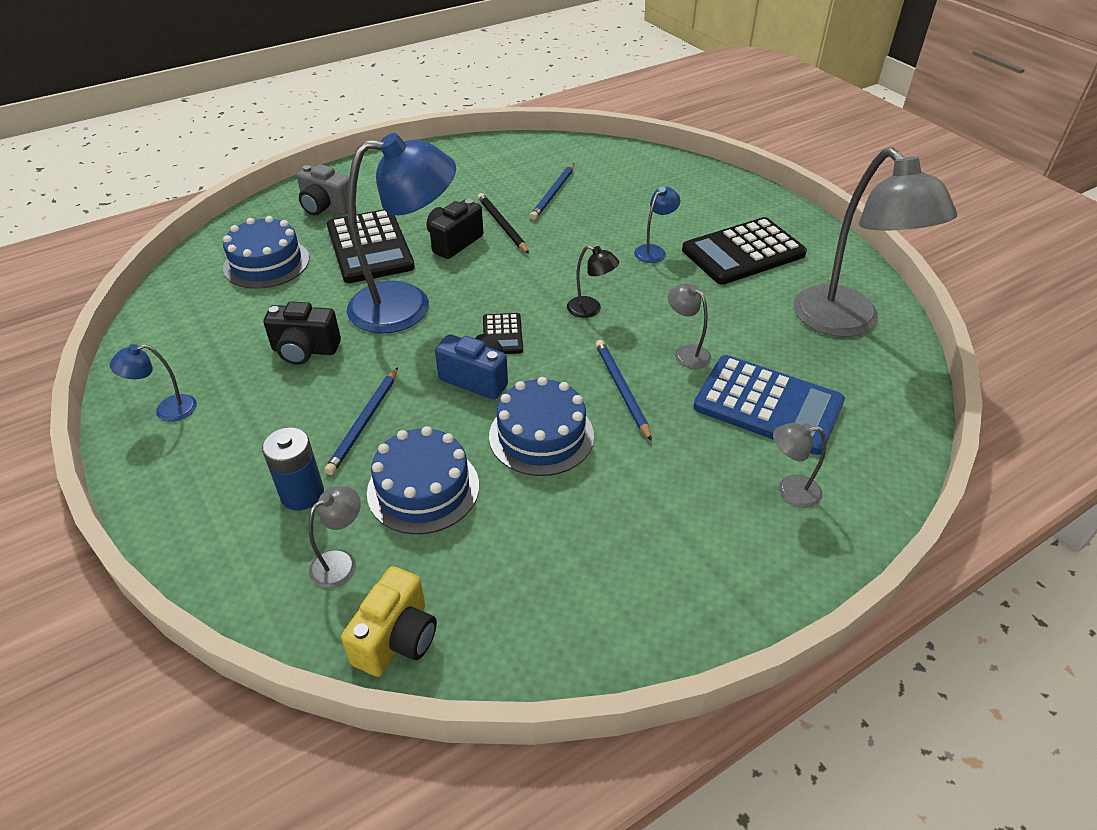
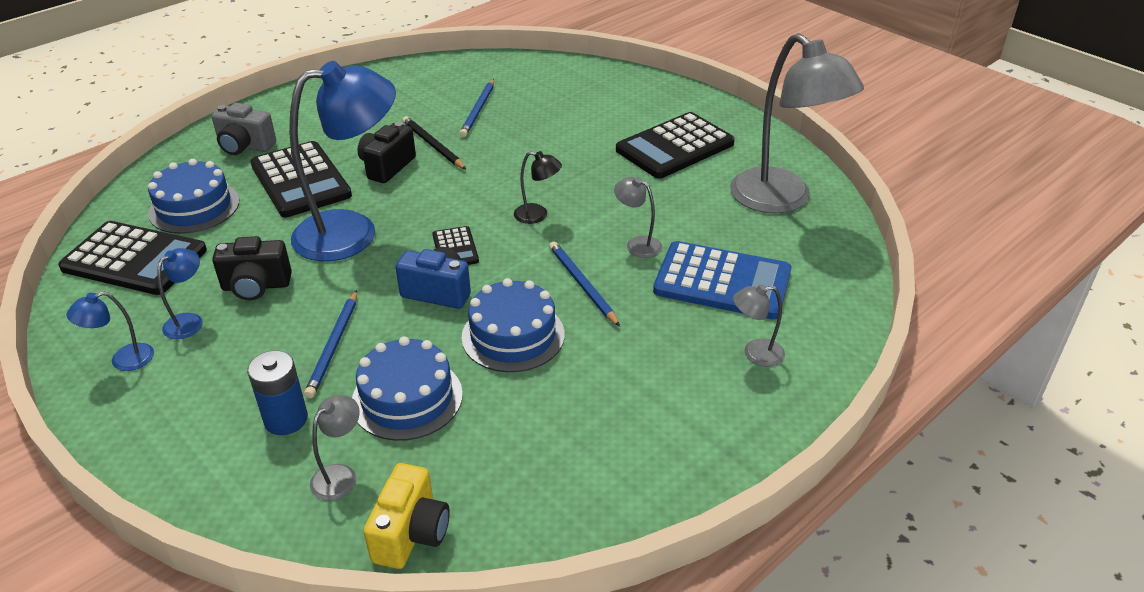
camera: 10 degrees left, 5 degrees down
(201, 309) = (134, 259): none -> black calculator
(654, 251) = (589, 154): blue lamp -> blue lamp (189, 321)

